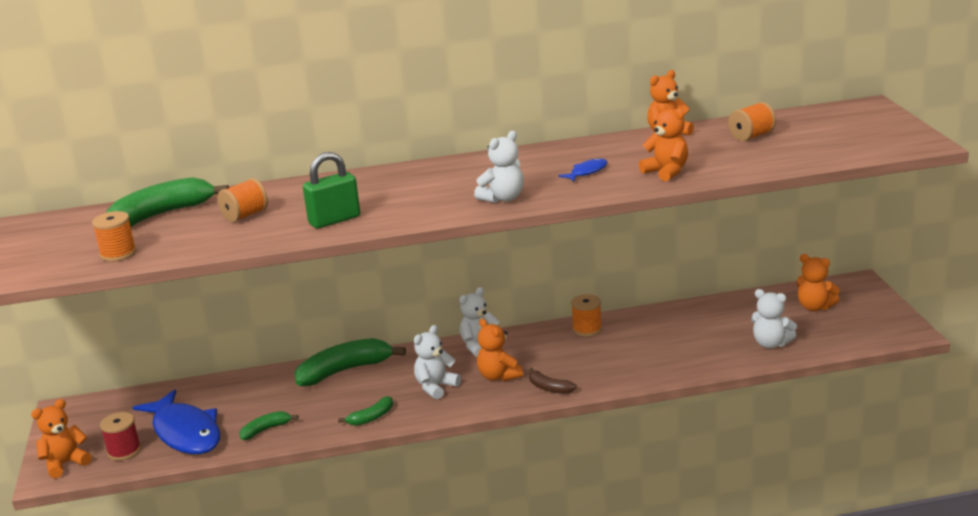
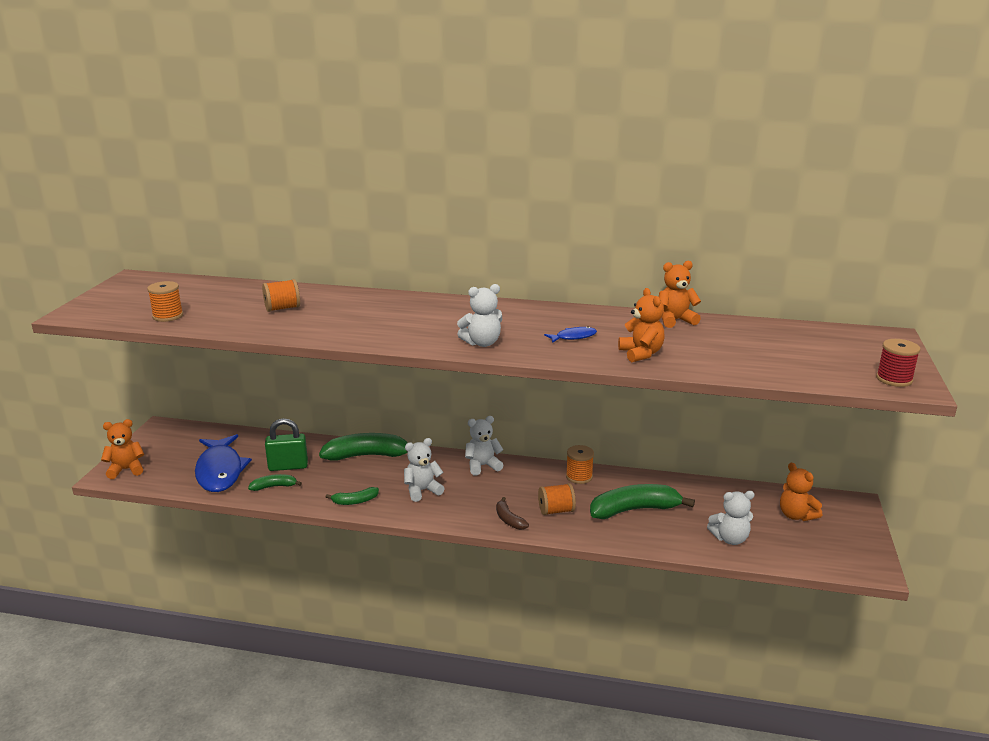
camera: 20 degrees right, 0 degrees up
(124, 451) = (170, 472): red spool -> red spool (894, 379)
(162, 214) = (230, 293): green banana -> green banana (634, 510)
(334, 220) = (338, 328): green padlock -> green padlock (288, 466)
(498, 376) = (477, 496): orange teddy bear -> none
(751, 136) = (750, 339): orange spool -> orange spool (556, 510)
(771, 344) = (730, 539): white teddy bear -> white teddy bear turned 60 degrees counterclockwise

